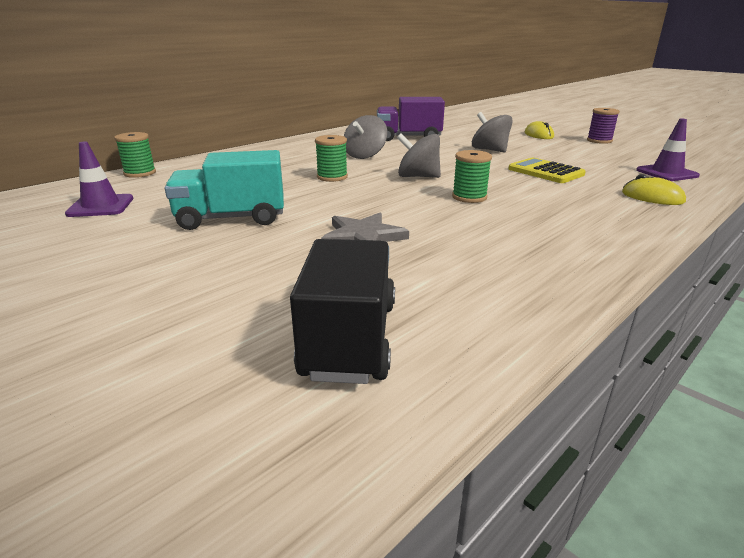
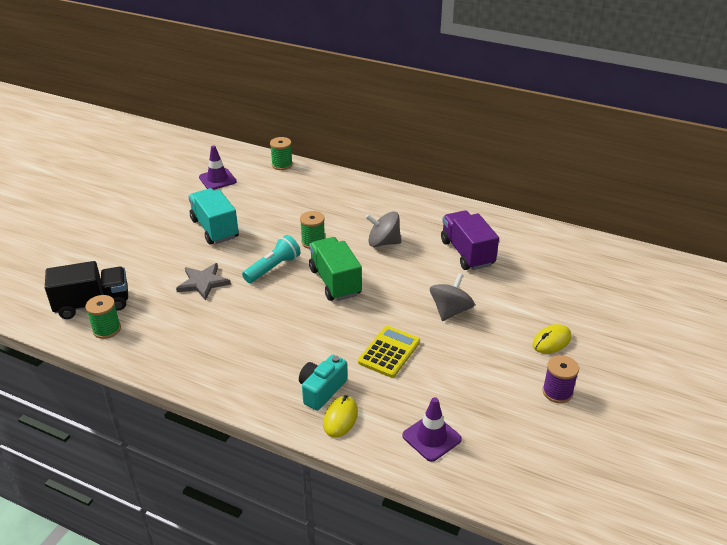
camera: 70 degrees right, 10 degrees up
(366, 197) = (273, 268): none -> turquoise flashlight
(418, 177) = (335, 282): grey spinning top -> green truck
(469, 197) = (295, 315): green spool -> green spool (107, 329)
(608, 200) = (321, 390): none -> turquoise camera

